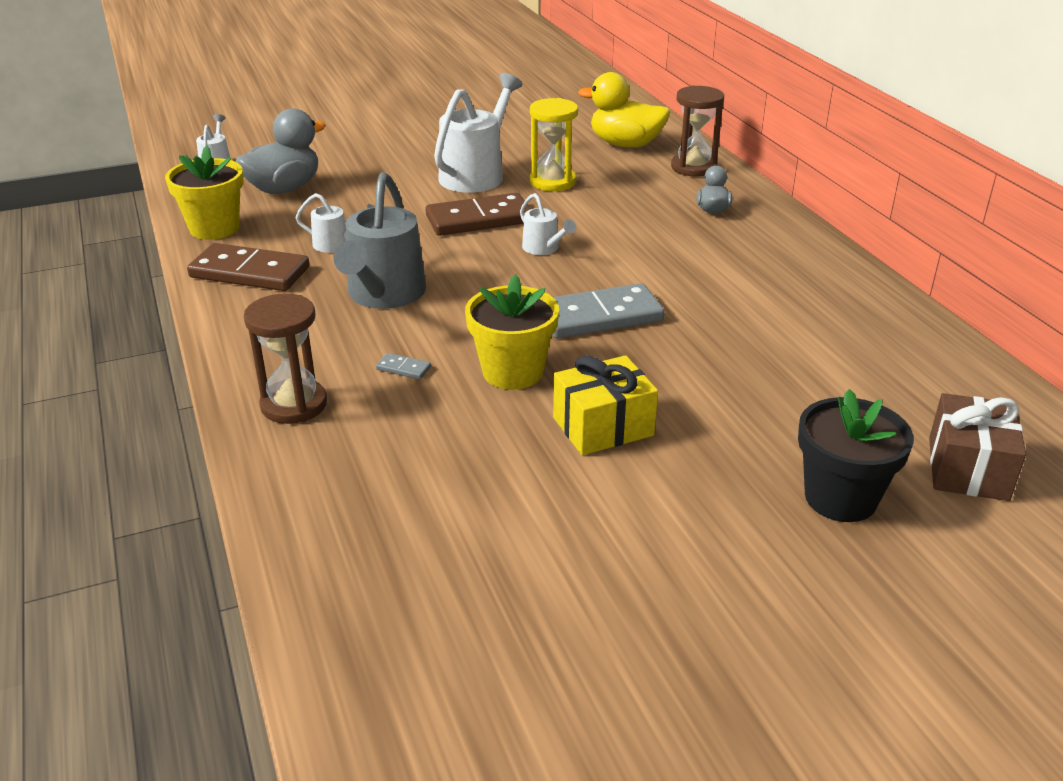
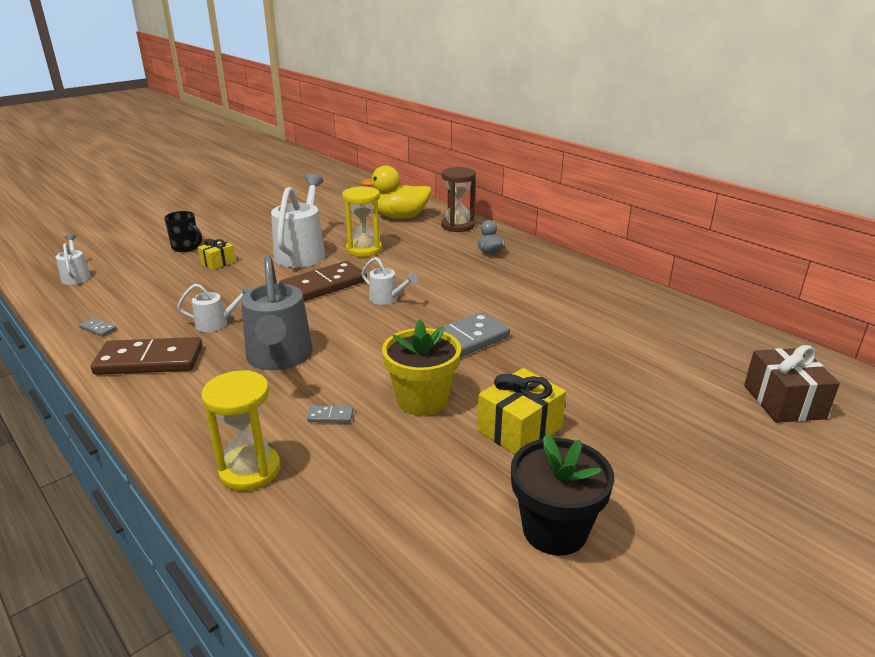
camera: 20 degrees left, 5 degrees down
(214, 228) = (98, 328): yellow flower pot -> grey domino
(284, 189) = (147, 286): grey duck -> none
(294, 404) = (250, 470): brown hourglass -> yellow hourglass
(348, 148) = (186, 247): none -> black mug
(374, 172) = (218, 262): none -> yellow gift
(840, 498) = (722, 445): black flower pot -> black flower pot (554, 530)

